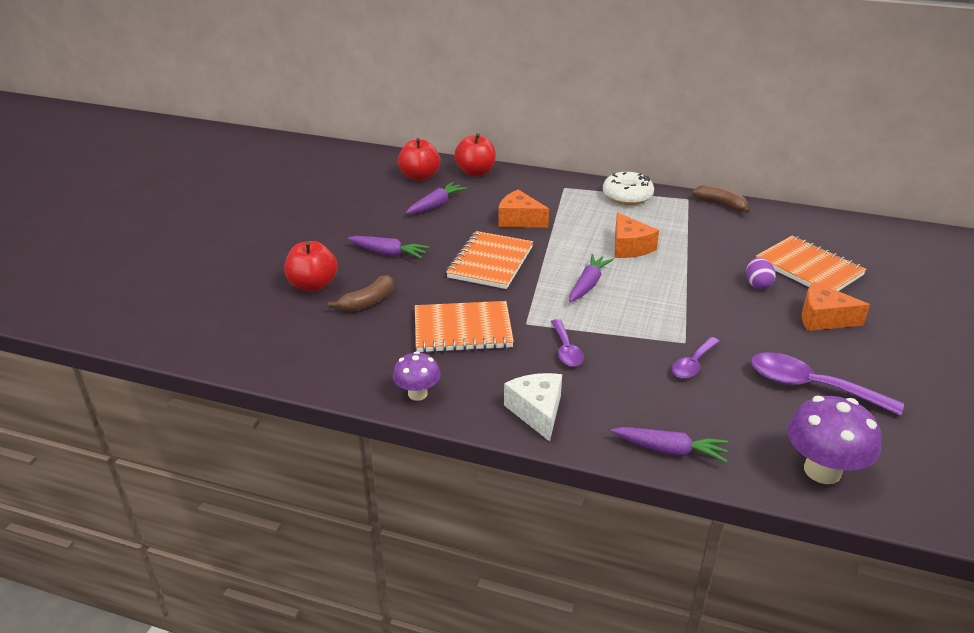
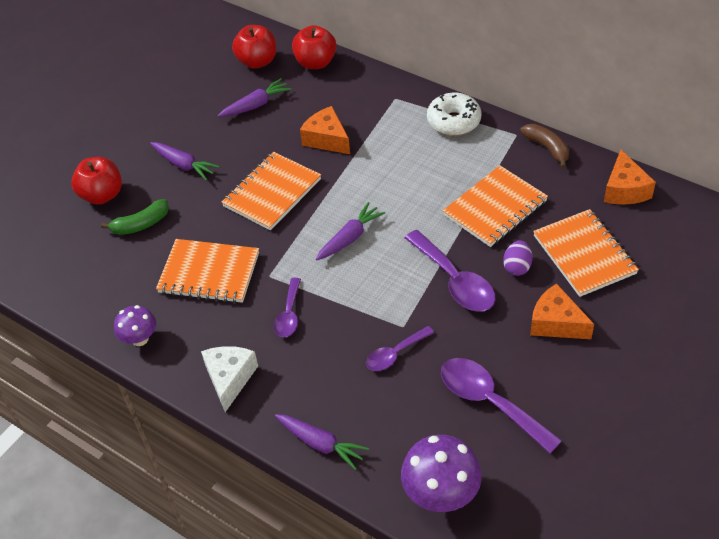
camera: 20 degrees right, 15 degrees up
(367, 302) = (141, 224): brown banana -> green banana
(629, 247) = (417, 194): orange cheese -> orange cheese (624, 190)
(707, 248) = (495, 208): none -> orange notebook
(708, 302) = (454, 281): none -> purple spoon

